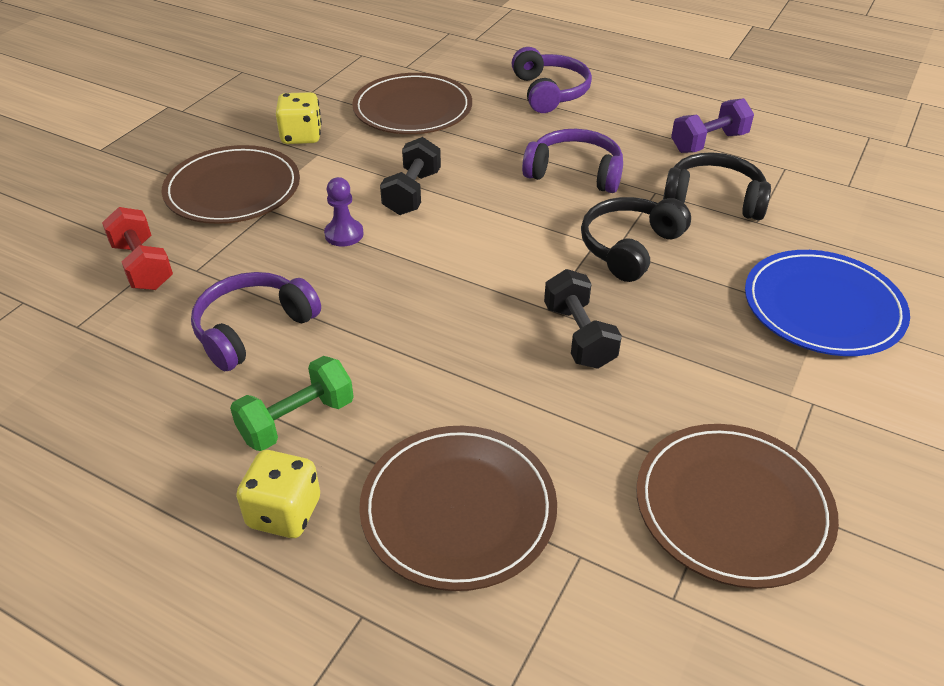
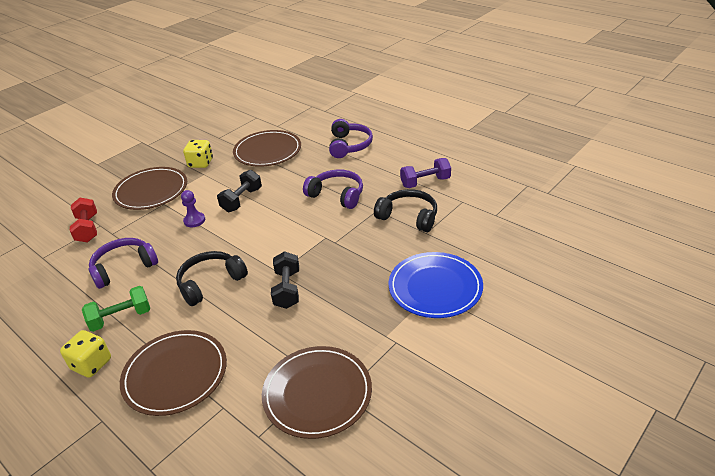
camera: 15 degrees right, 5 degrees down
(629, 247) = (343, 241): black headphones -> black headphones (210, 283)

